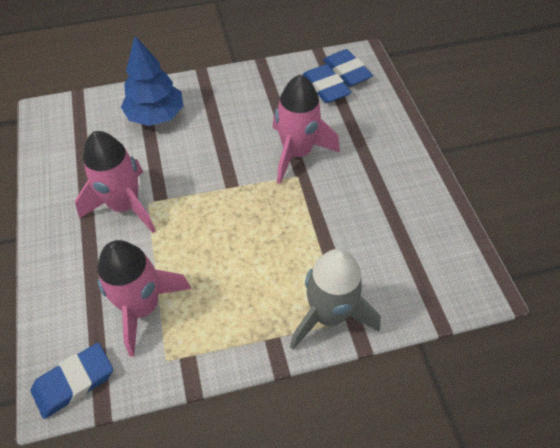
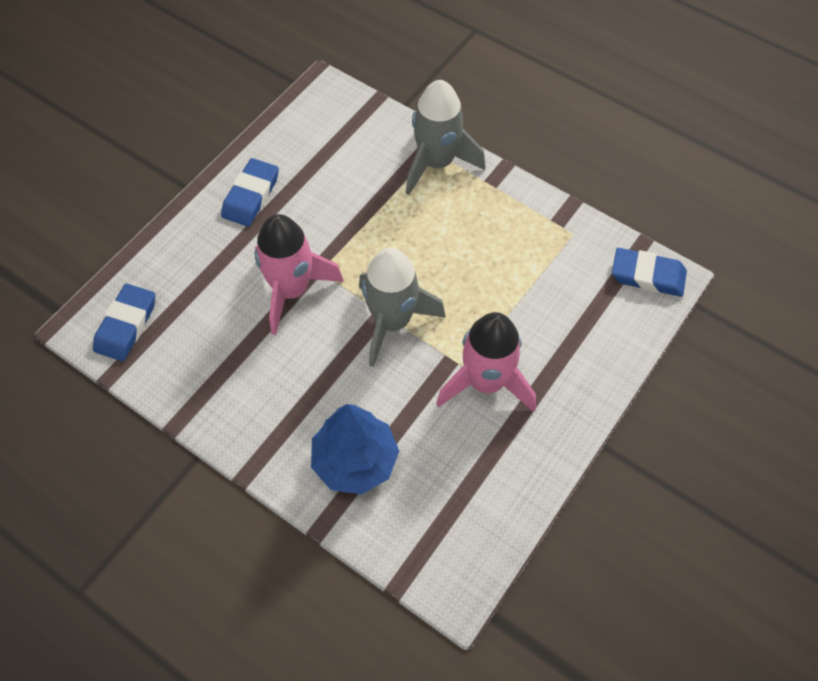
camera: 130 degrees left, 5 degrees up
(143, 307) = (554, 282): pink rocket -> none
(219, 188) = (392, 322): none -> grey rocket
(325, 87) = (171, 328): blue eraser -> blue eraser (251, 196)

